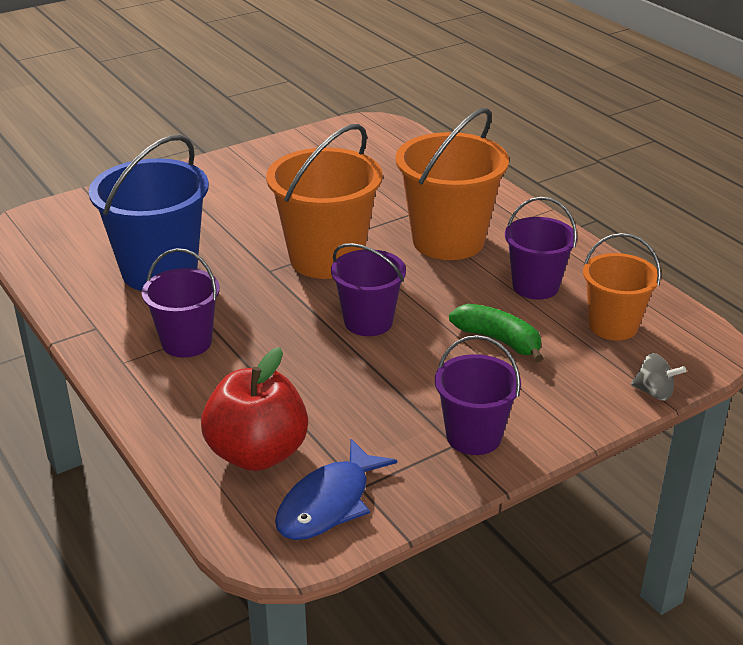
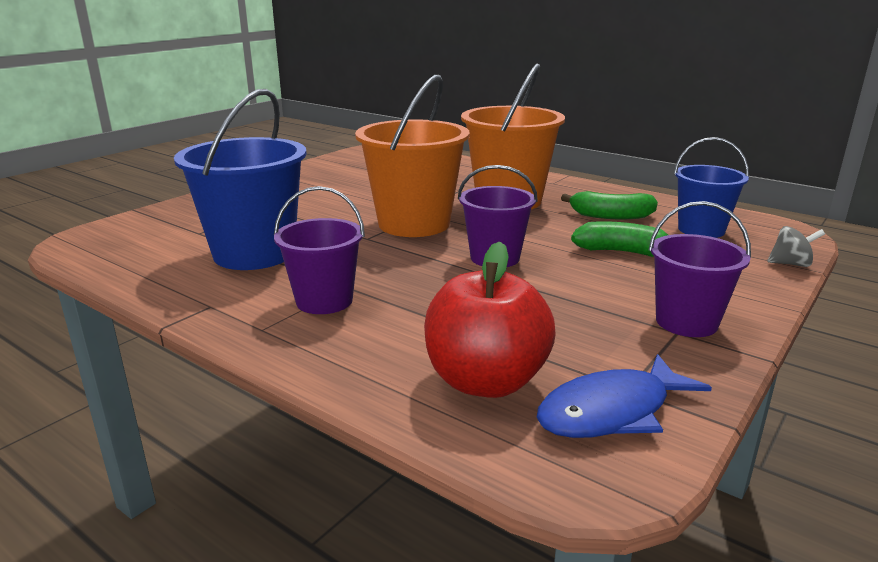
camera: 20 degrees left, 10 degrees down
(328, 503) = (611, 411): blue fish -> blue fish turned 45 degrees clockwise
(535, 286) = (610, 216): purple bucket -> green banana
(613, 326) = (701, 230): orange bucket -> blue bucket

